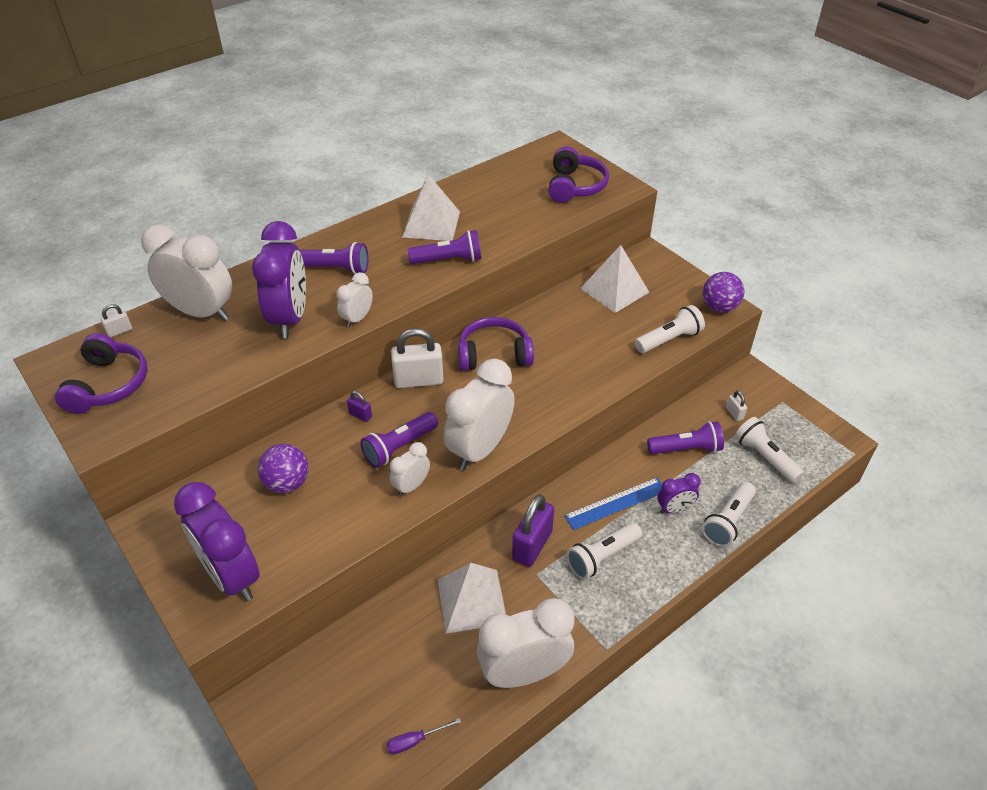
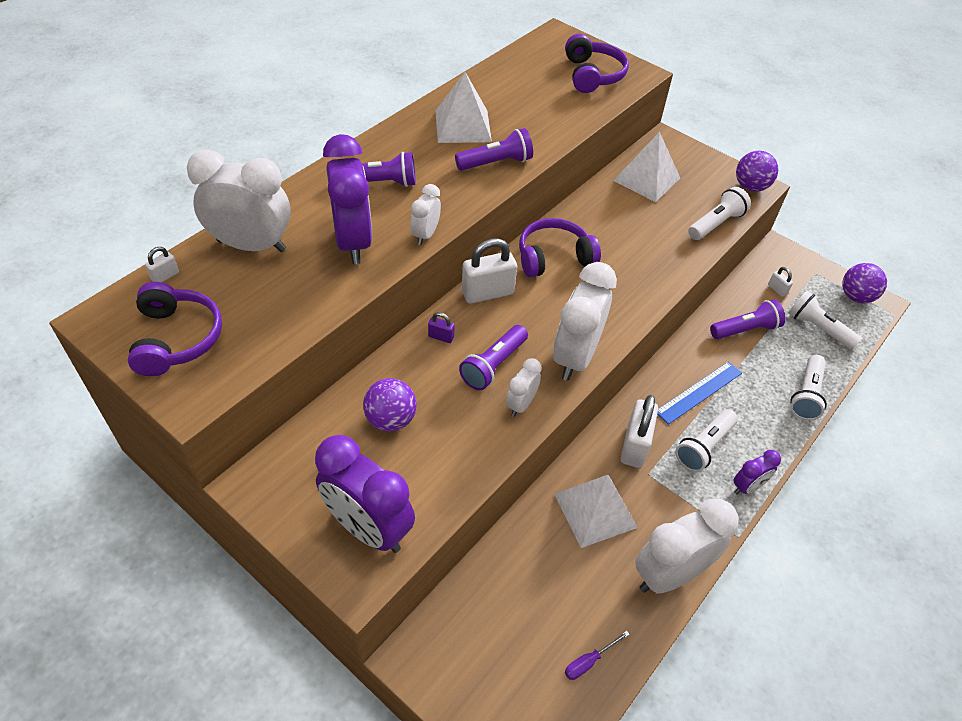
camera: 15 degrees left, 5 degrees up
(532, 545) = (634, 446): purple padlock -> white padlock
(674, 509) = (754, 390): purple clock -> purple clock (747, 486)
(818, 430) = (856, 297): none -> purple ball

